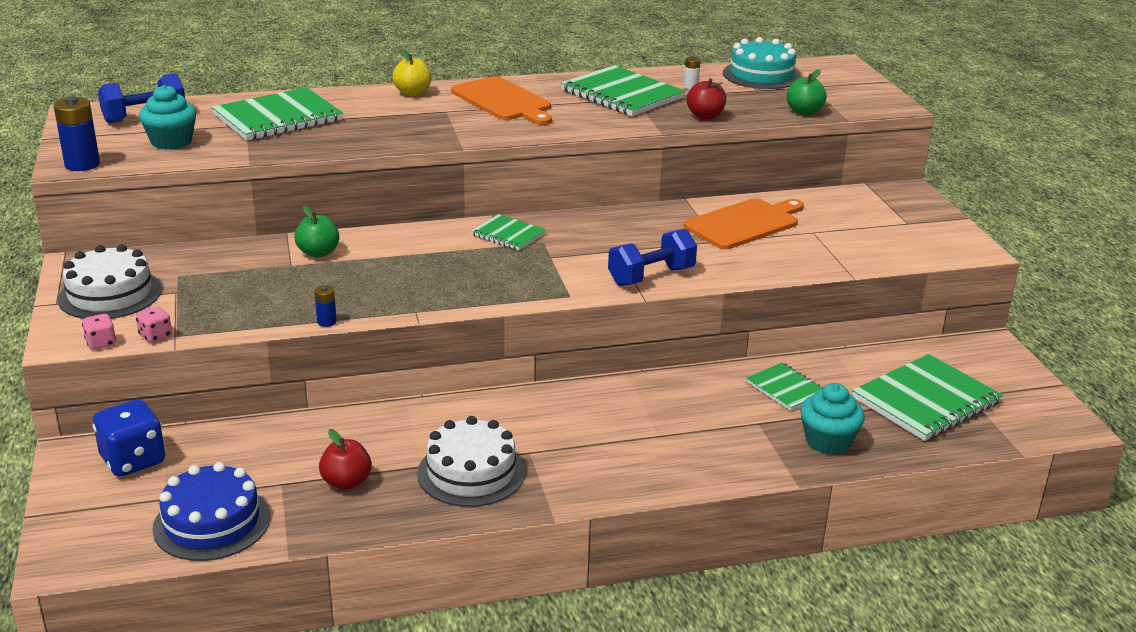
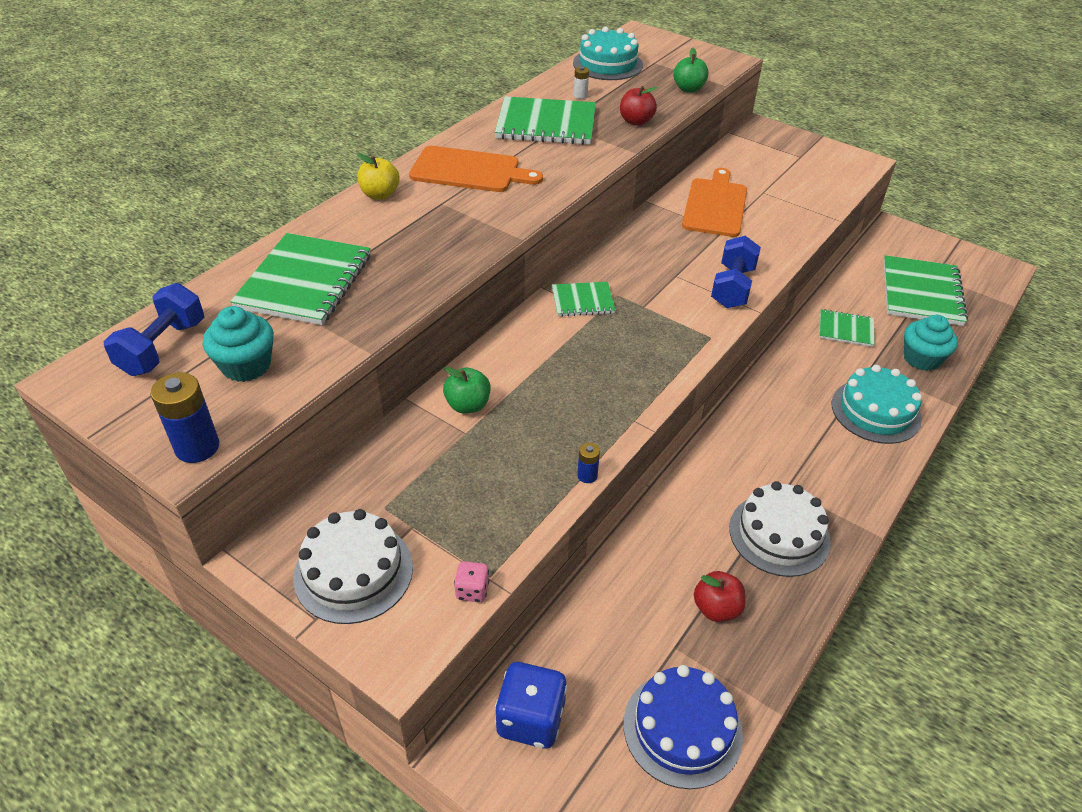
camera: 40 degrees left, 15 degrees up
(101, 343) = (436, 635): pink dice -> none
(706, 450) = (875, 411): none -> turquoise cake

